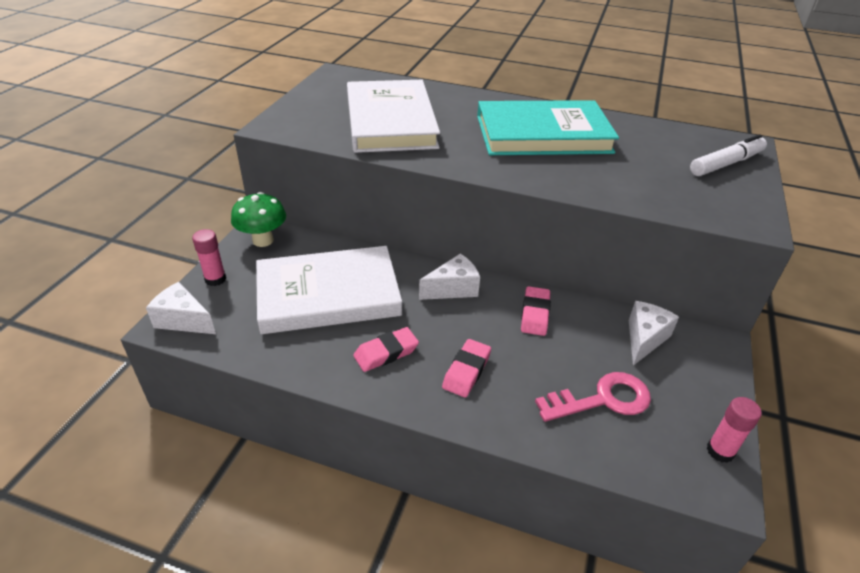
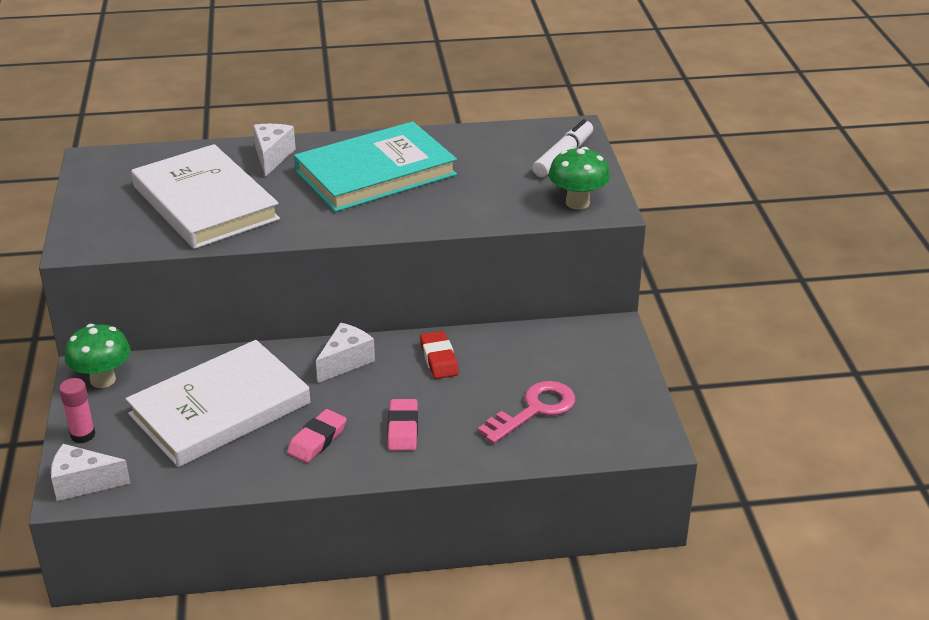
camera: 25 degrees left, 5 degrees down
(535, 314) = (439, 359): pink eraser -> red eraser
(644, 339) = (548, 348): white cheese -> white cheese (272, 157)
(720, 451) = (644, 415): pink glue stick -> none
(724, 208) = (577, 203): none -> green mushroom

